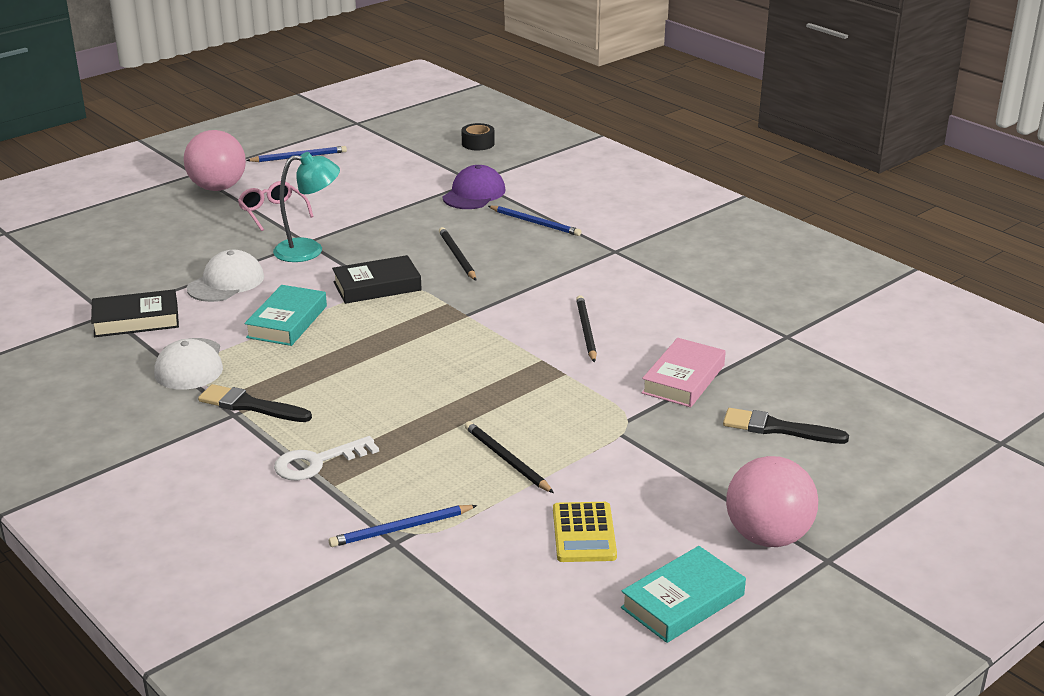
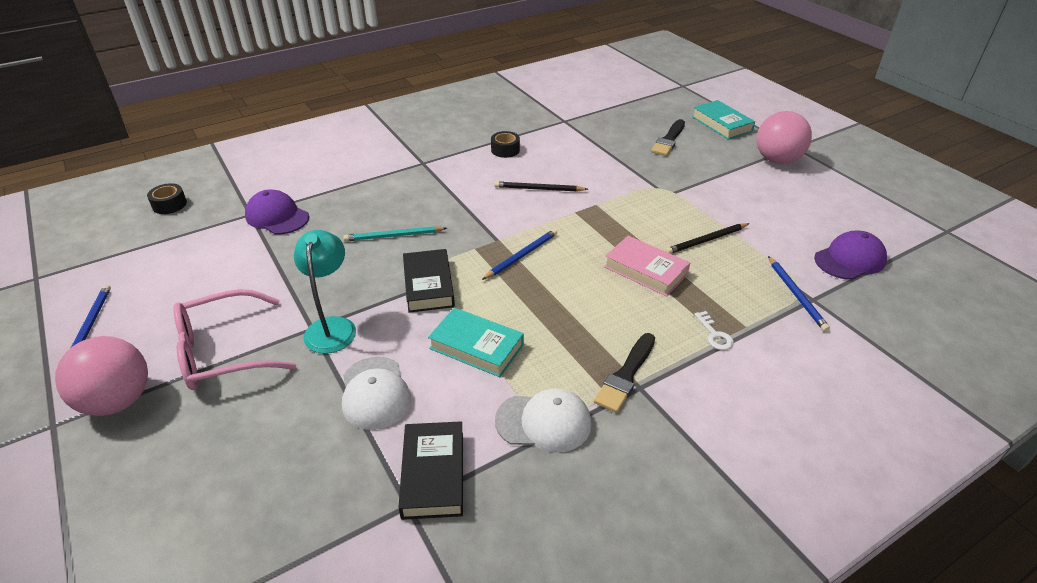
camera: 80 degrees left, 10 degrees up
(226, 282) = (375, 393): white cap -> white cap turned 150 degrees counterclockwise
(273, 212) = (223, 352): pink glasses -> pink glasses, size x1.63
(317, 462) = (714, 335): white key -> white key, size x0.62
(457, 256) = (393, 236): black pencil -> turquoise pencil
(494, 586) = (849, 259): none -> purple cap
(535, 223) = (355, 191): blue pencil -> blue pencil (522, 256)
(583, 533) = (786, 219): yellow calculator -> none
(674, 299) = (505, 150): none -> black tape
(682, 601) = (843, 194): turquoise book -> turquoise book (721, 124)
(683, 379) = (610, 161): pink book -> pink book (645, 270)

